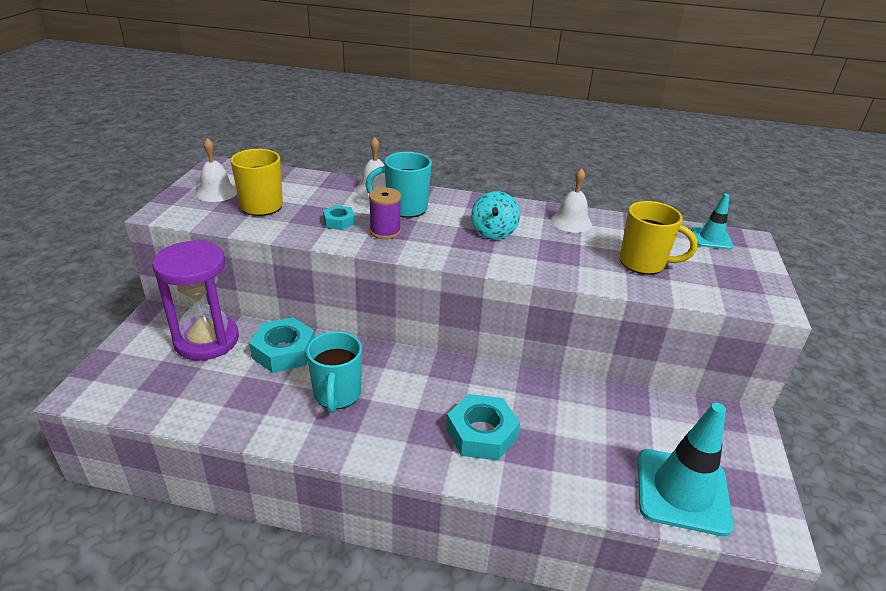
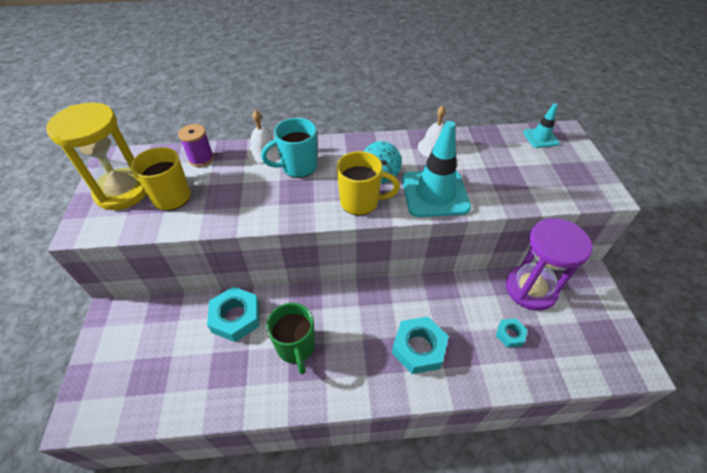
camera: 15 degrees left, 15 degrees up
(206, 340) = (165, 326): purple hourglass -> purple hourglass (530, 289)
(217, 192) = (123, 191): white bell -> yellow hourglass
(337, 395) = (296, 347): turquoise mug -> green mug
(339, 221) = (248, 197): turquoise nut -> turquoise nut (510, 334)
(385, 231) = (292, 198): purple spool -> purple spool (201, 159)
(644, 263) = (504, 177): yellow mug -> yellow mug (361, 202)
(682, 491) = (571, 352): turquoise traffic cone -> turquoise traffic cone (435, 193)

